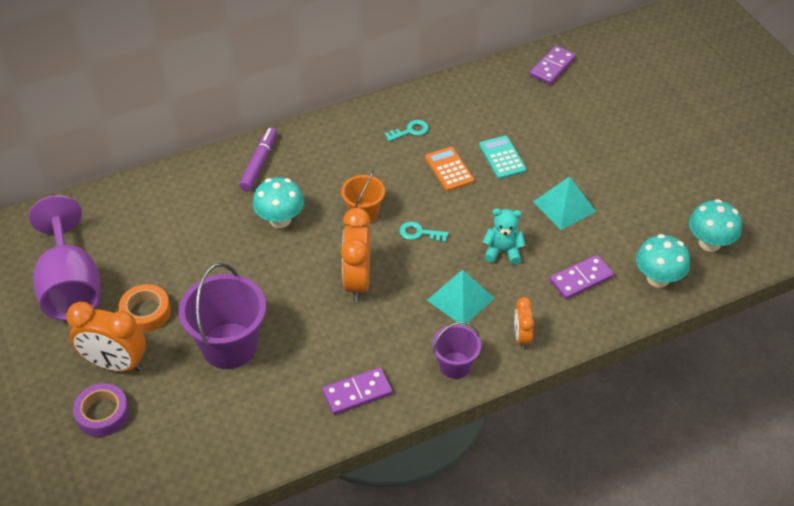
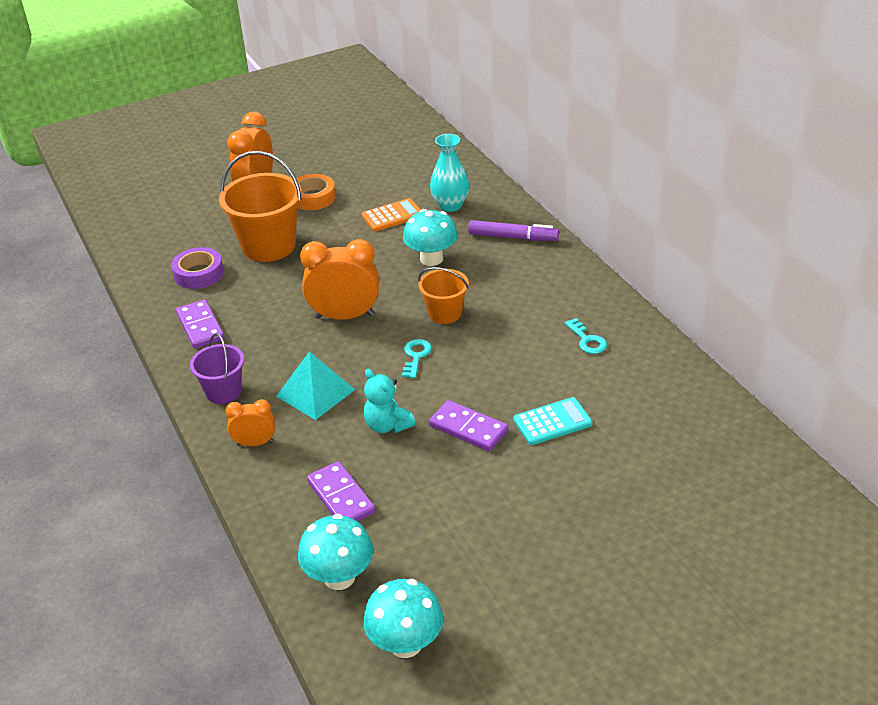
camera: 90 degrees right, 10 degrees down
(71, 286) = (345, 157): purple goblet -> none
(102, 414) = (206, 192): purple tape -> purple tape (199, 274)
(194, 203) = (450, 205): none -> turquoise vase
(229, 346) = (269, 246): purple bucket -> orange bucket
(449, 169) = (524, 375): orange calculator -> orange calculator (392, 216)
(503, 251) = (387, 425): turquoise teddy bear -> turquoise teddy bear turned 135 degrees clockwise
(552, 67) = (757, 471): purple domino -> purple domino (468, 428)
(564, 206) = (468, 482): turquoise pyramid -> none

